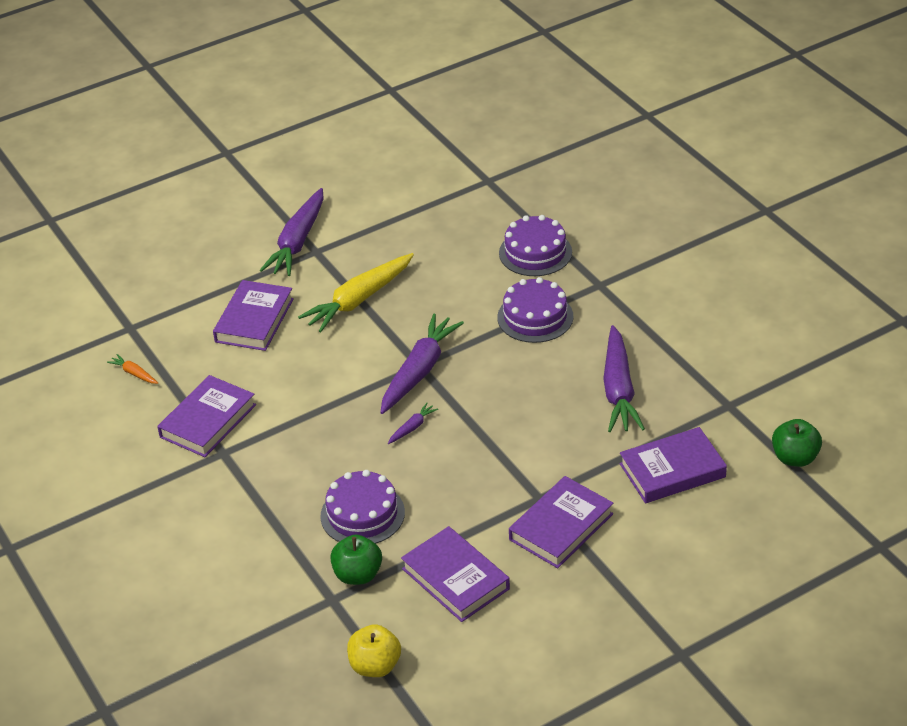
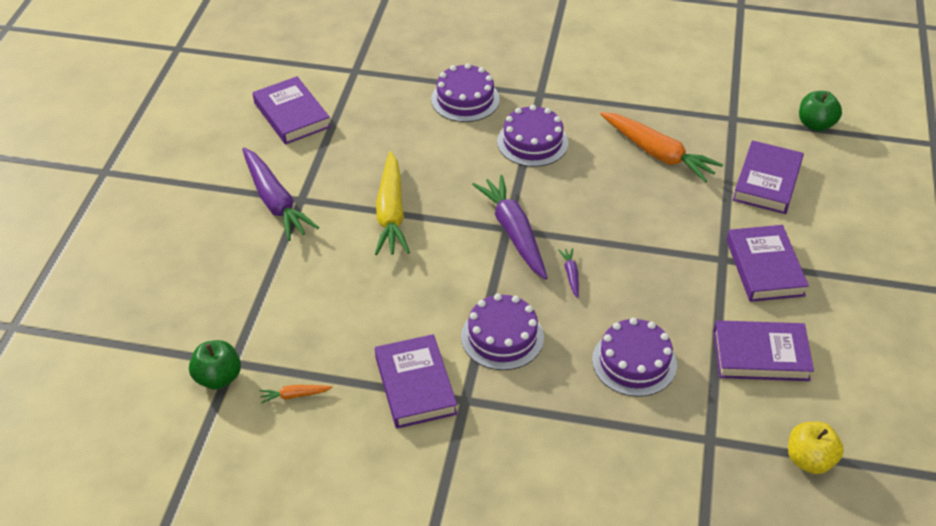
camera: 50 degrees left, 5 degrees up
(254, 320) = (332, 283): purple book -> purple book (292, 115)
(304, 432) = (502, 337): none -> purple cake
(358, 575) = (699, 407): green apple -> green apple (218, 378)
(618, 390) = (658, 154): purple carrot -> orange carrot

